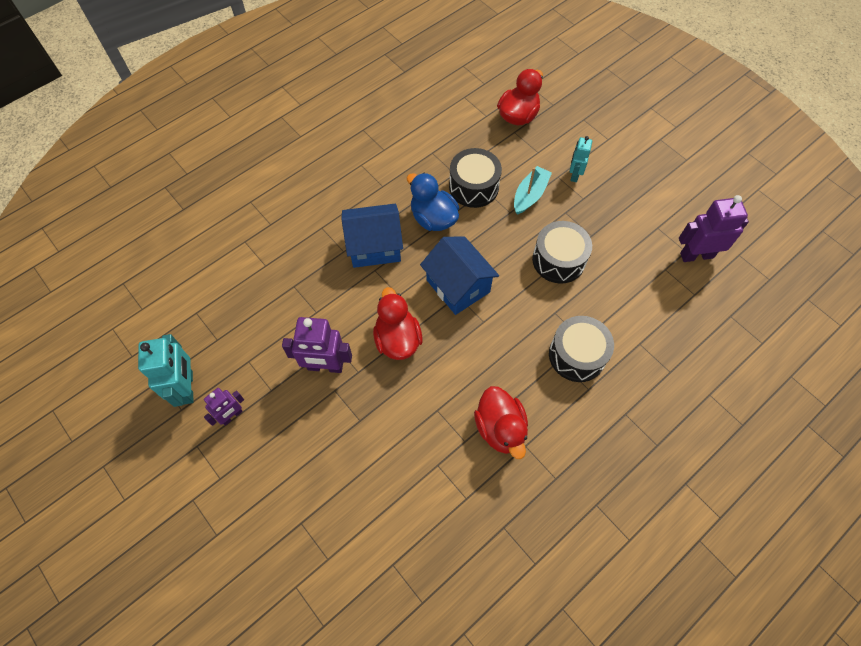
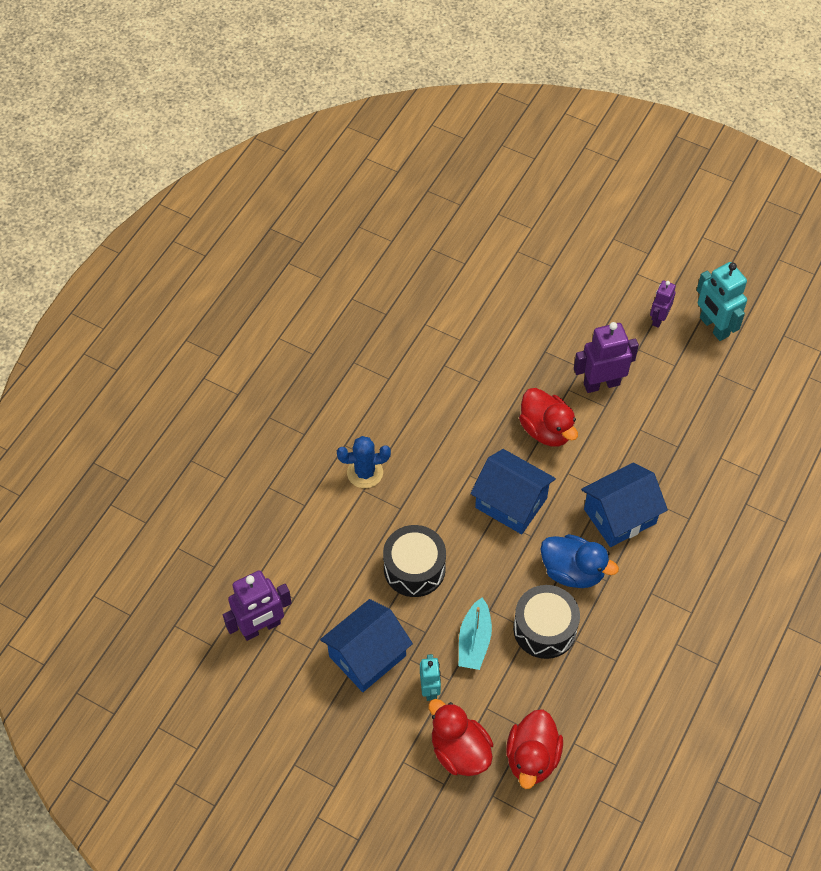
camera: 160 degrees right, 5 degrees down
(500, 428) = (416, 385): red duck -> red duck (459, 751)
(577, 355) = (365, 472): black drum -> blue cactus
(615, 209) = (367, 656): none -> blue house

